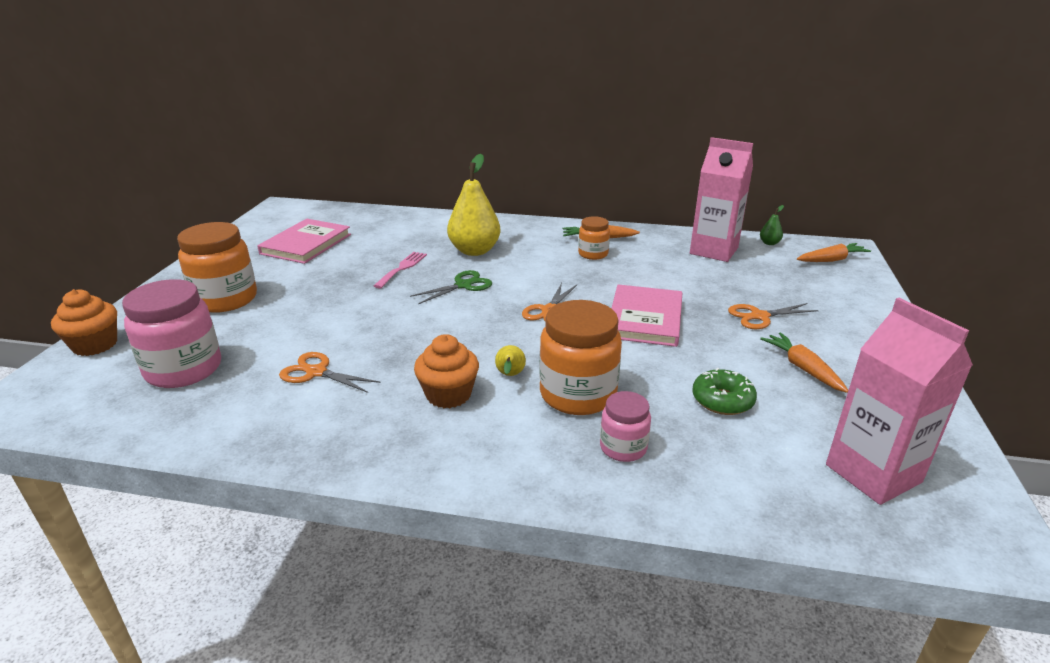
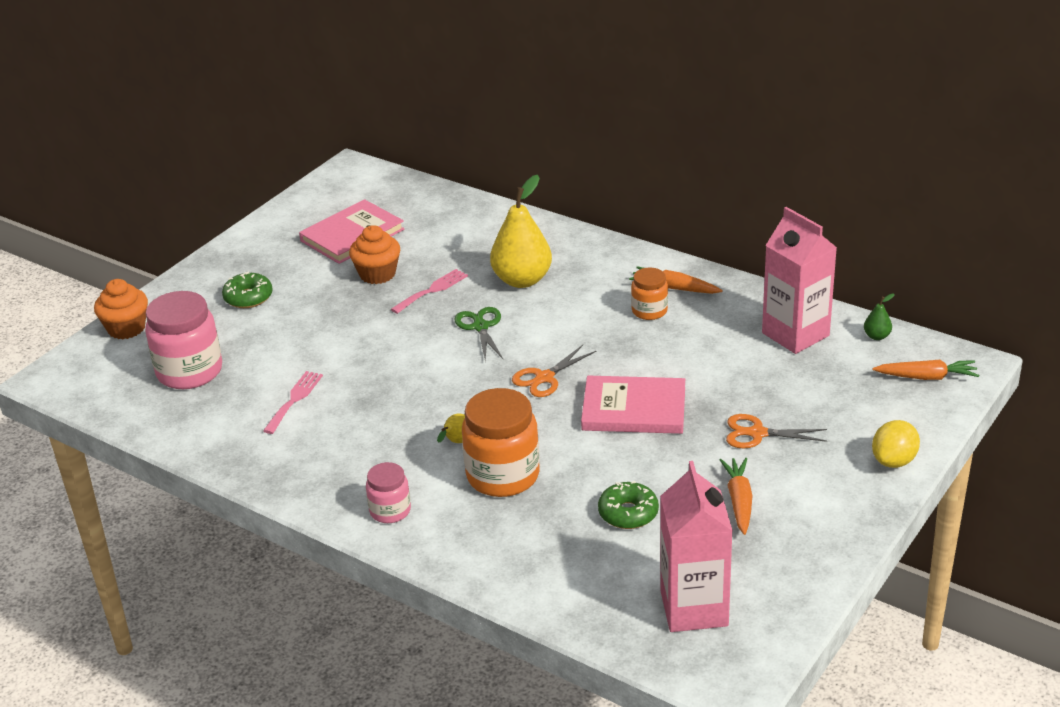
camera: 25 degrees right, 5 degrees up
(225, 299) = (248, 297): orange jar -> green donut
(316, 372) = (294, 400): orange scissors -> pink fork
(448, 395) = (392, 449): orange cupcake -> orange cupcake (377, 274)
(463, 285) = (480, 327): green scissors -> green scissors turned 90 degrees counterclockwise
(623, 448) = (503, 533): pink jar -> pink jar (390, 511)
(645, 319) = (634, 409): pink book -> pink book turned 60 degrees clockwise
(878, 314) = (894, 461): none -> yellow lemon

